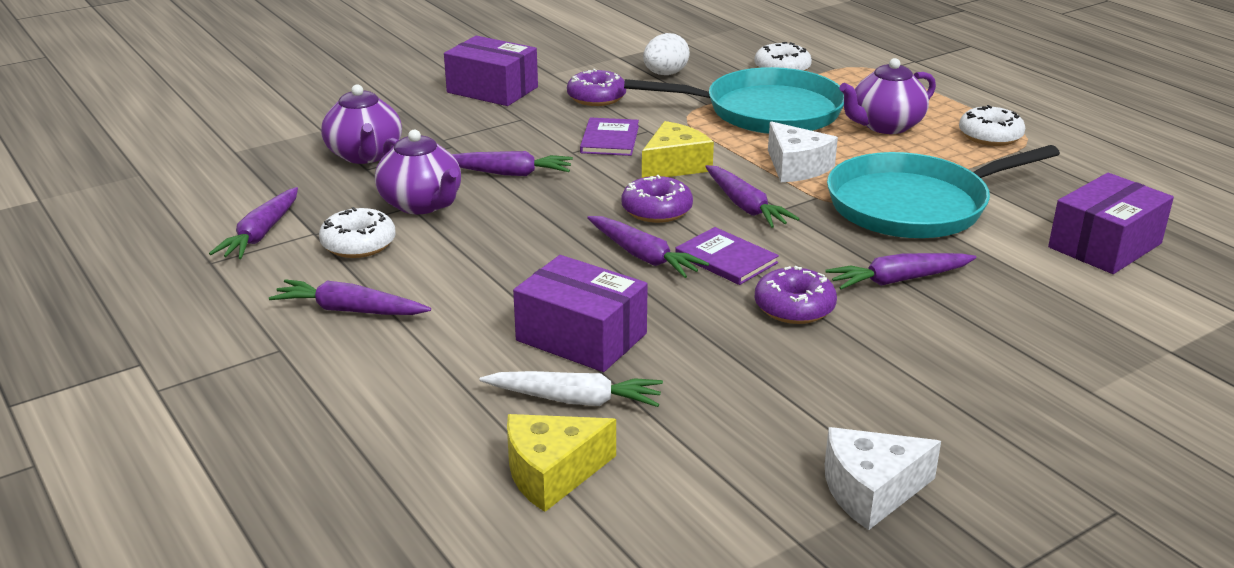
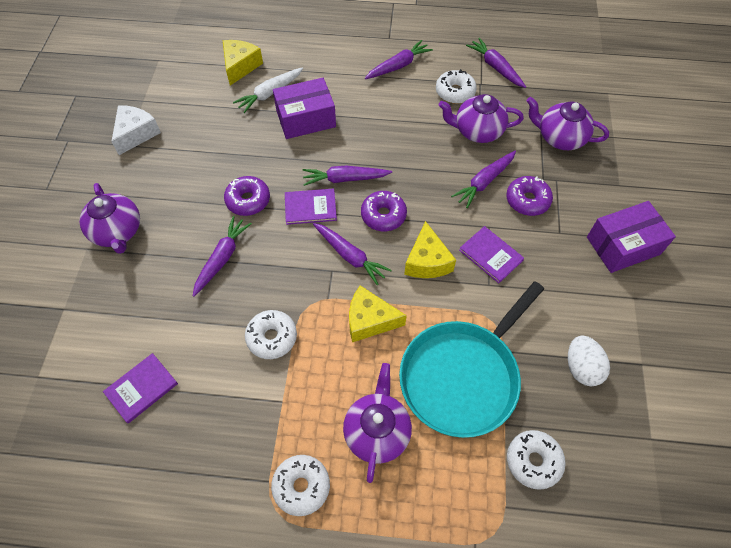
camera: 130 degrees right, 30 degrees up
(596, 98) = (565, 293): purple donut -> purple donut (527, 200)
(745, 206) = (350, 256): purple carrot -> purple carrot turned 150 degrees counterclockwise
(796, 167) = (370, 320): white cheese -> yellow cheese
(914, 205) = (272, 337): turquoise pan -> white donut
(1025, 381) = (117, 232): none -> purple teapot
(1105, 245) = (141, 388): purple box -> purple book

